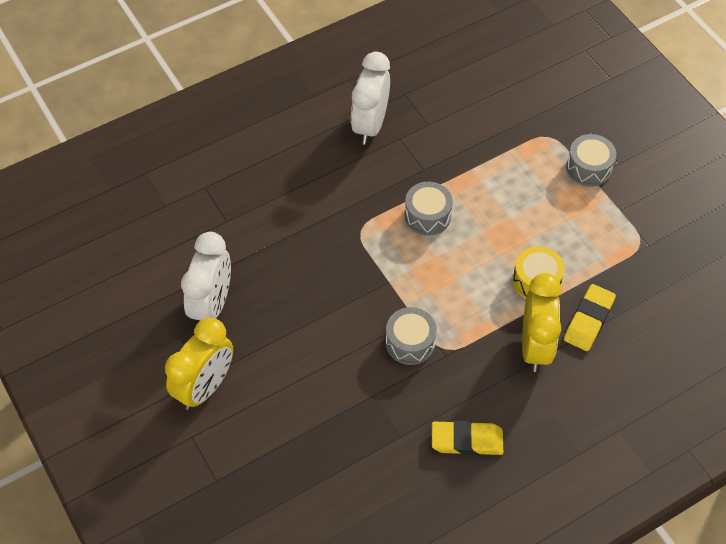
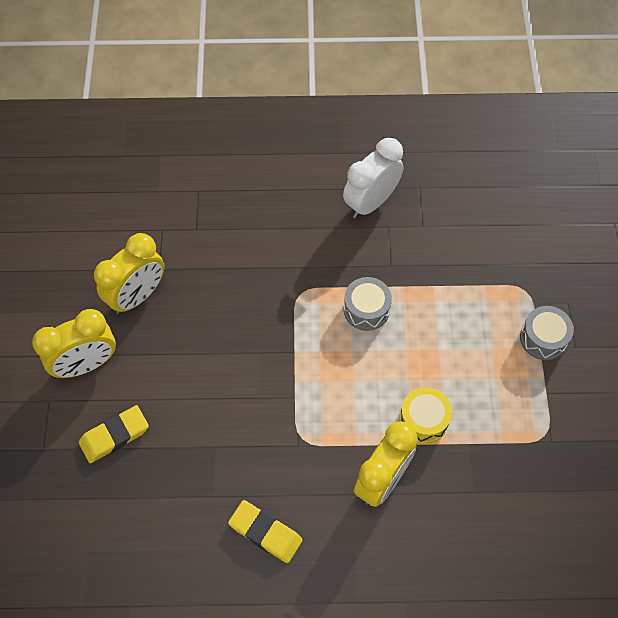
camera: 30 degrees right, 5 degrees up
(212, 304) = (137, 296): white clock -> yellow clock
(410, 342) = (276, 417): grey drum -> none
(588, 320) = (447, 482): yellow eraser -> yellow eraser (114, 436)

